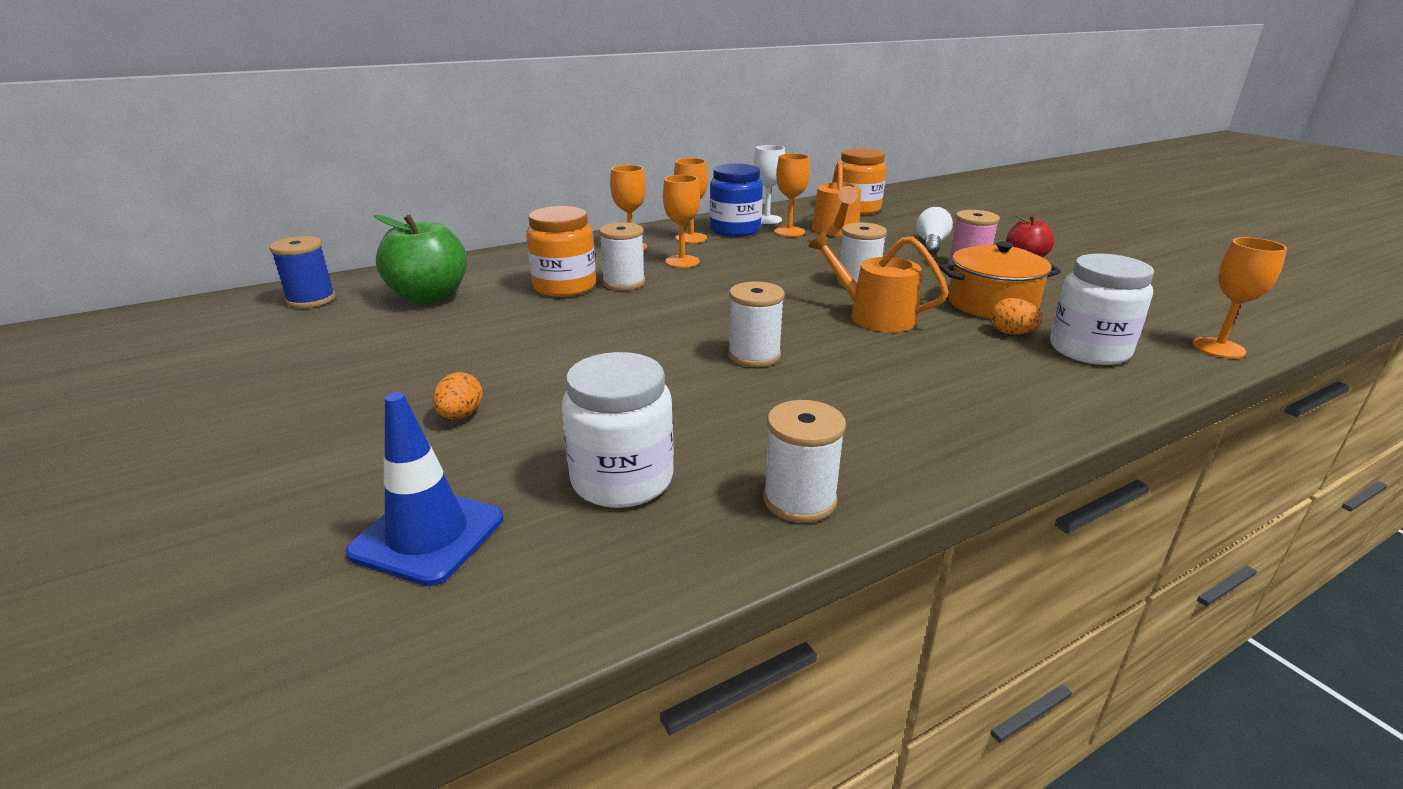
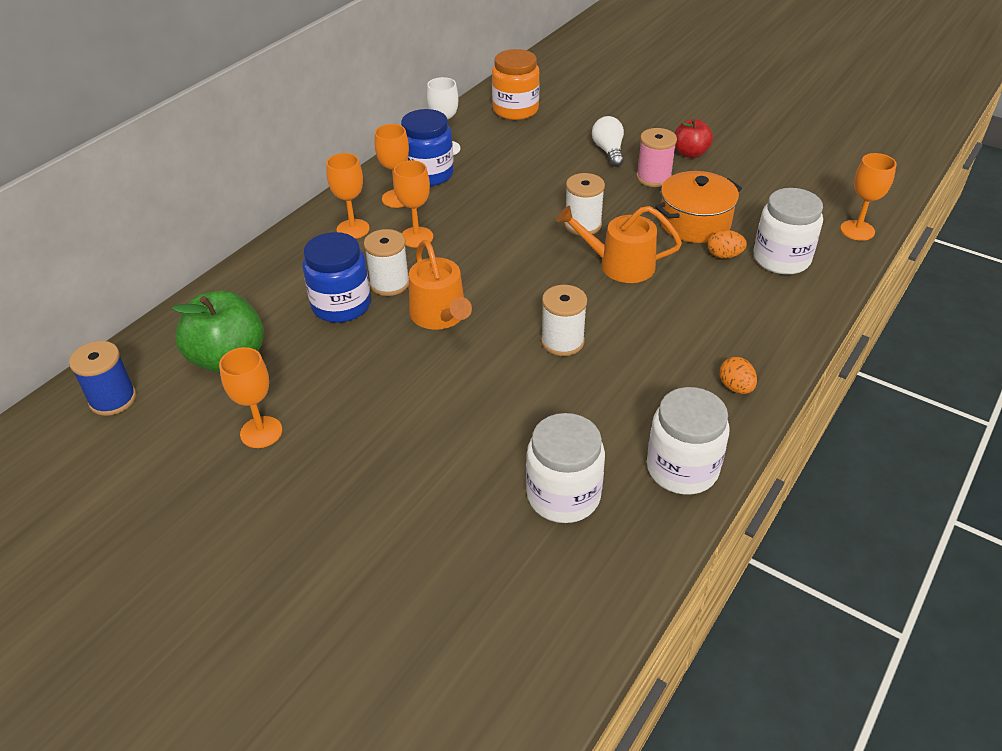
camera: 25 degrees left, 15 degrees up
(428, 535) = (479, 589): blue traffic cone -> none
(461, 415) = (398, 483): orange egg -> orange egg (735, 387)
(565, 287) = (341, 305): orange jar -> blue jar
(789, 232) = (479, 164): orange goblet -> orange goblet (261, 432)
(799, 500) = (682, 468): white spool -> white jar
(836, 230) = (518, 151): orange watering can -> orange watering can (440, 316)

